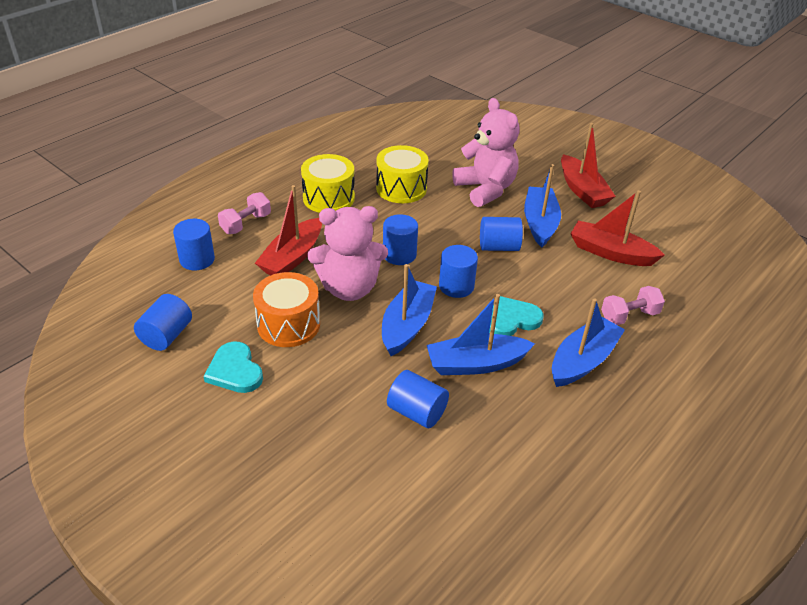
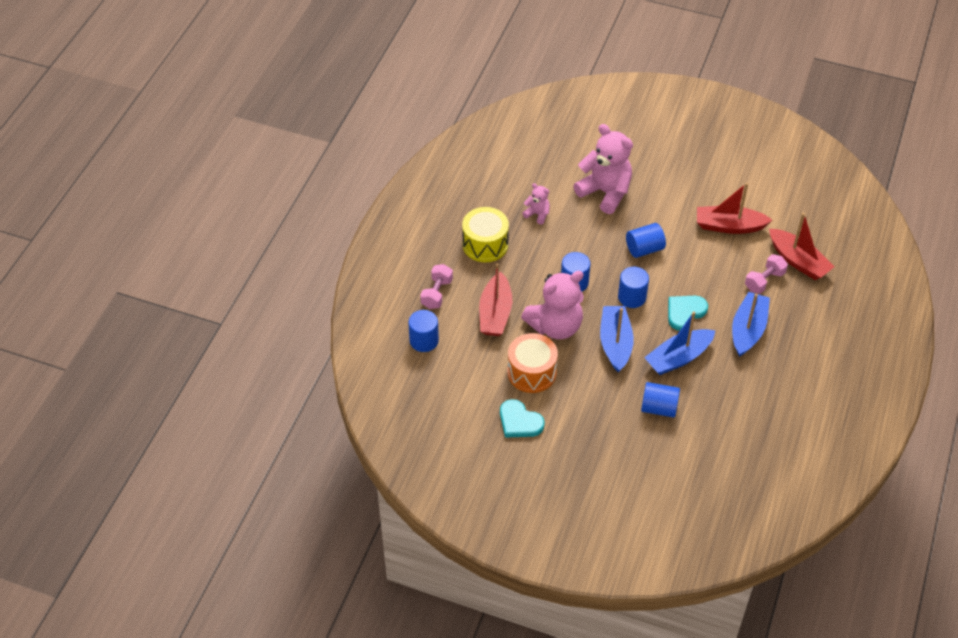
camera: 20 degrees left, 10 degrees up
(166, 335) = (451, 412): blue cylinder -> none
(401, 188) = (537, 214): yellow drum -> pink teddy bear
(540, 223) = (664, 214): blue boat -> none
(582, 190) = (682, 167): red boat -> red boat (798, 261)

